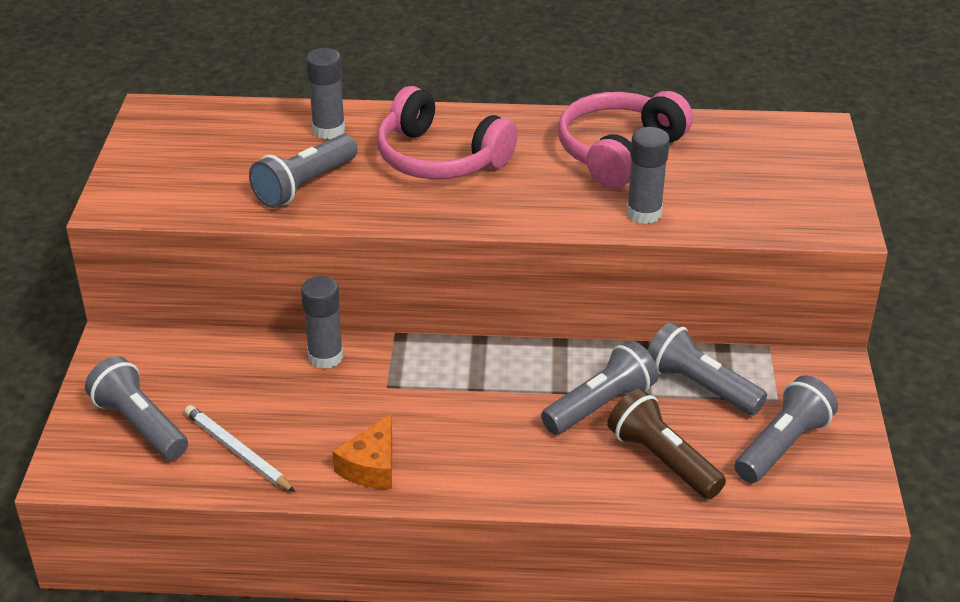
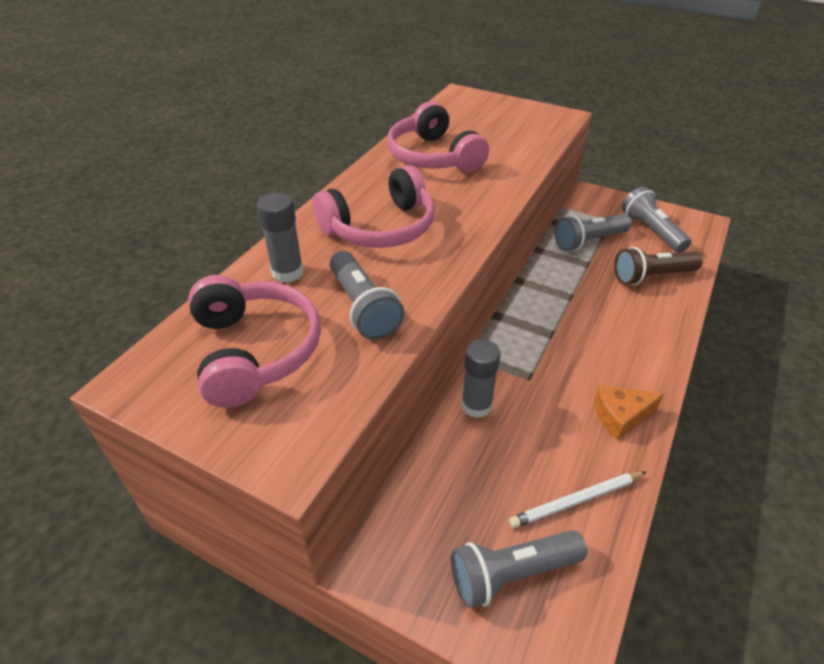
camera: 65 degrees left, 5 degrees up
(217, 150) = (255, 351): none -> pink headphones
(371, 466) = (620, 416): orange cheese -> orange cheese turned 120 degrees clockwise
(600, 405) = (591, 284): grey flashlight -> none
(644, 213) = (511, 168): grey glue stick -> none

